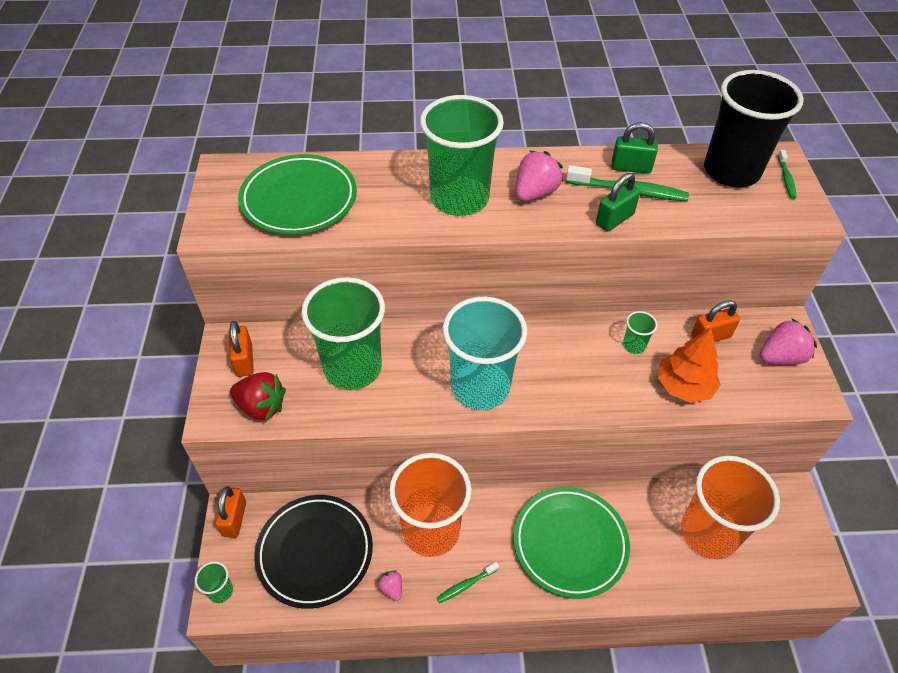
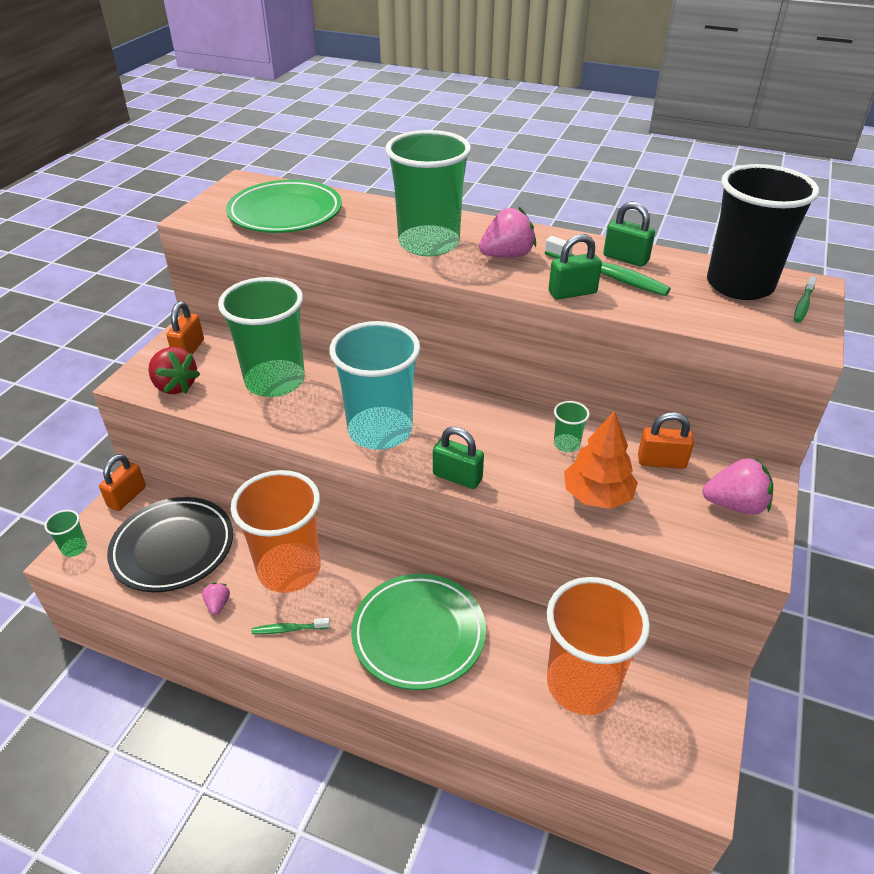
camera: 25 degrees right, 10 degrees down
(571, 409) = (457, 477): none -> green padlock

